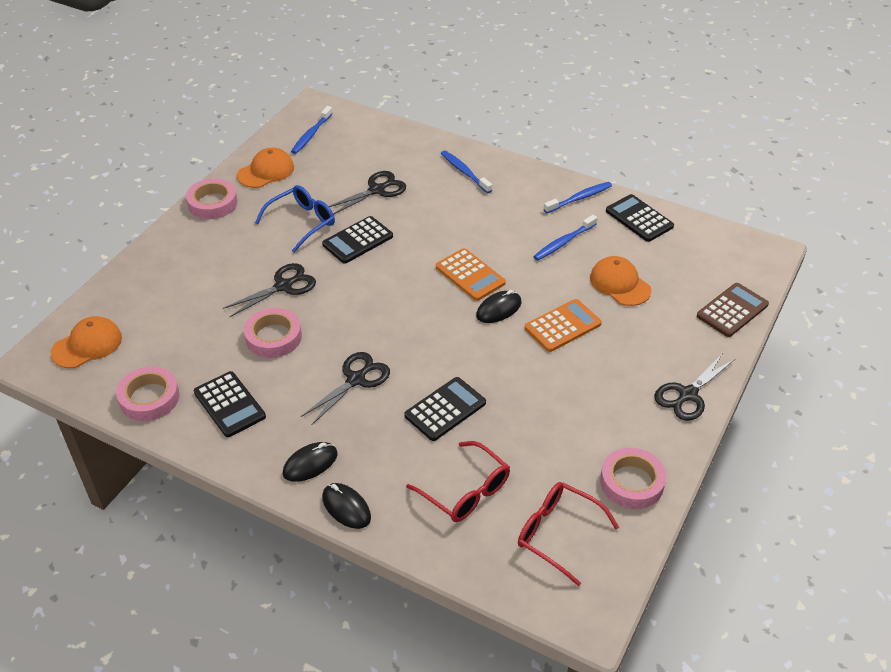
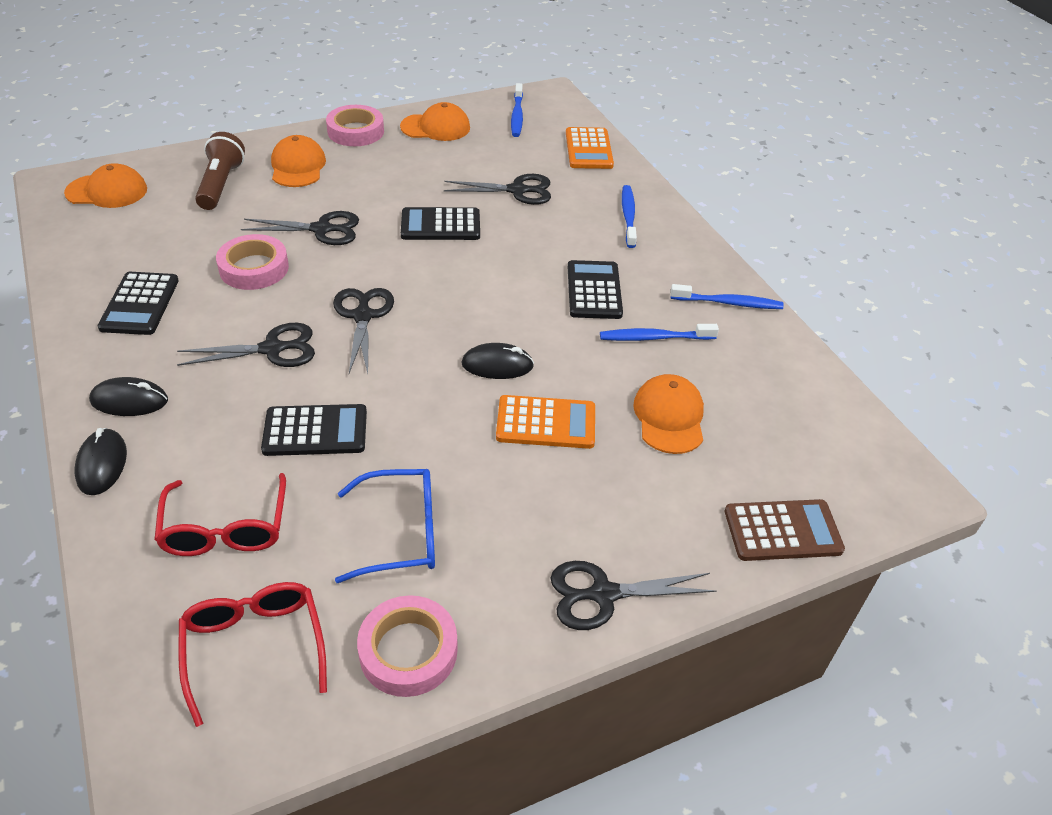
camera: 35 degrees right, 0 degrees up
(149, 398) = (90, 260): pink tape -> none
(168, 294) = (221, 184): none -> brown flashlight
(206, 251) = (298, 166): none -> orange cap
(302, 222) = (411, 184): blue glasses -> blue glasses (402, 533)
(311, 134) = (517, 116): blue toothbrush -> blue toothbrush turned 60 degrees counterclockwise
(385, 327) = (363, 316): none -> black scissors
(470, 275) = (510, 315): orange calculator -> orange calculator (589, 149)
(639, 219) = (778, 360): black calculator -> black calculator (594, 290)

